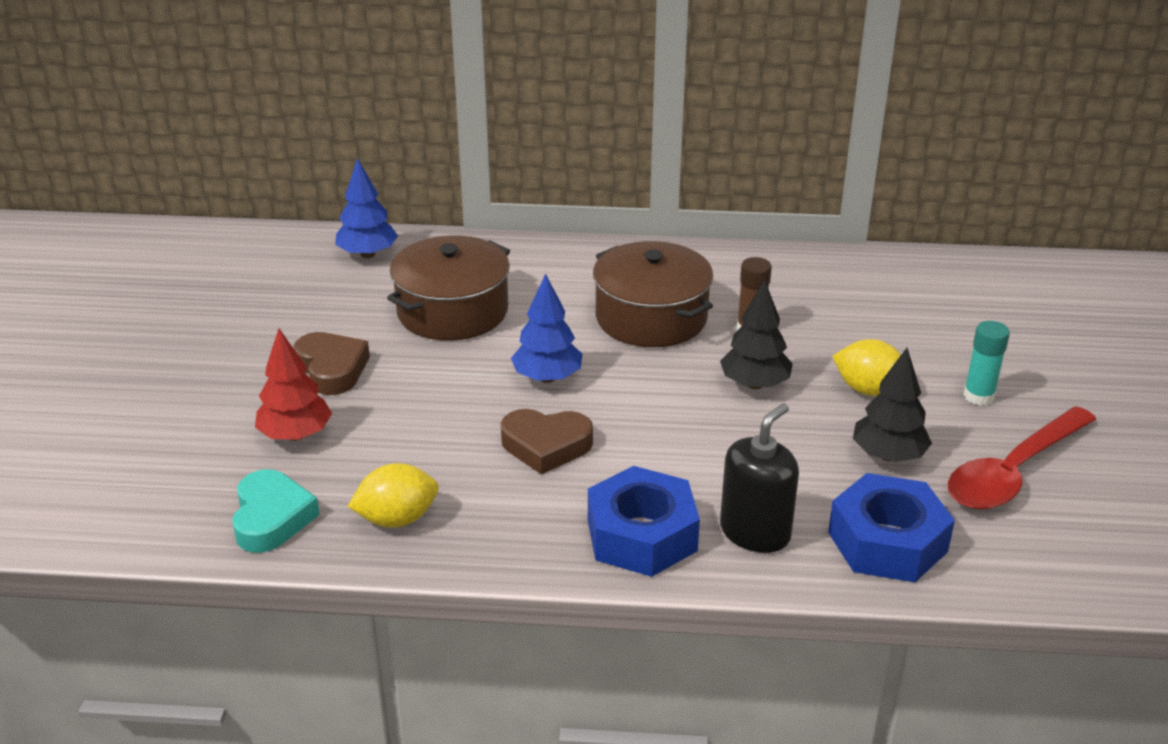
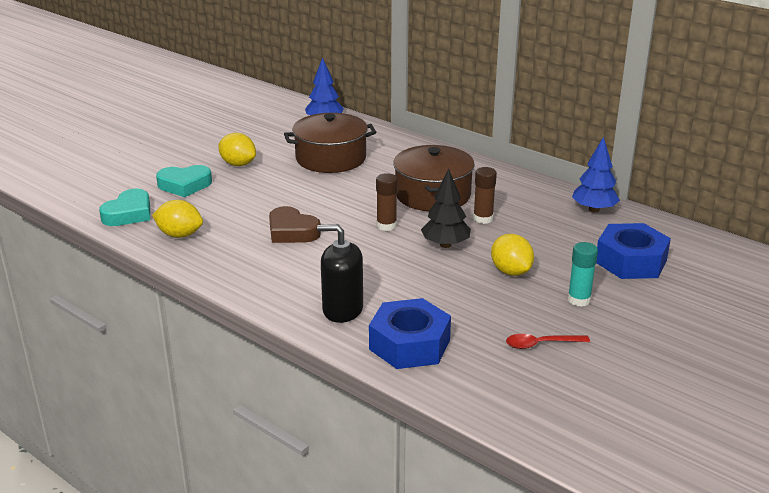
camera: 35 degrees right, 5 degrees down
(296, 435) = (184, 185): red tree -> turquoise heart
(331, 369) = (238, 164): brown heart -> yellow lemon
(547, 378) = (336, 203): blue tree -> blue tree (594, 210)
(641, 535) = (282, 287): blue nut -> blue nut (631, 261)
(653, 386) = (386, 226): none -> brown glue stick
(755, 532) = (342, 310): black soap dispenser -> black soap dispenser turned 150 degrees counterclockwise
(888, 455) = (473, 306): black tree -> none
(1012, 472) = (540, 344): red spoon -> red spoon, size x0.50

